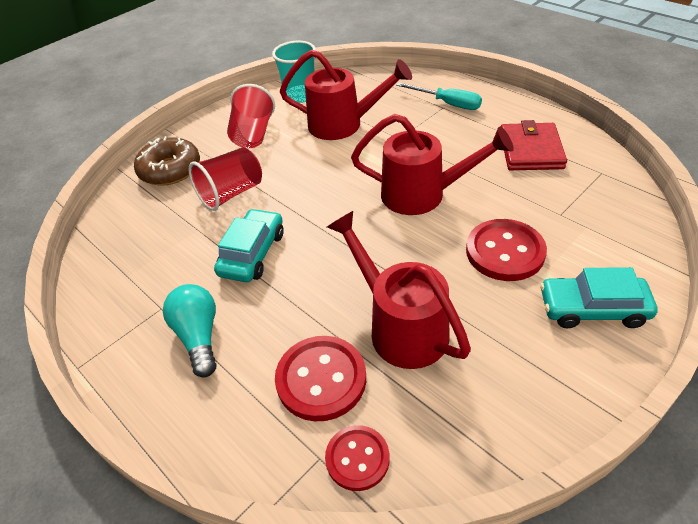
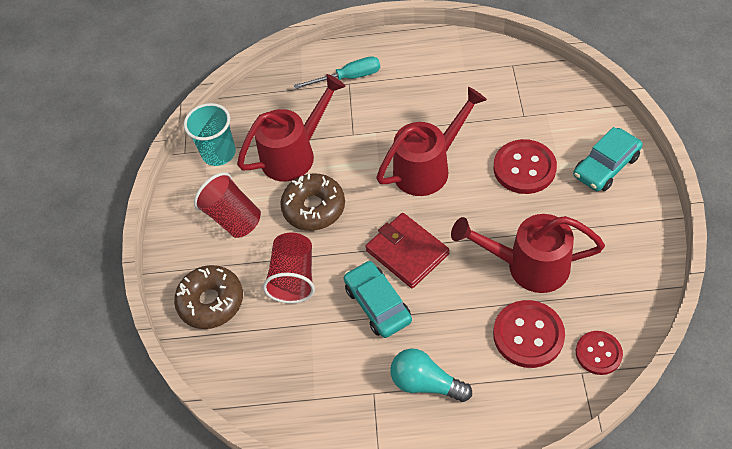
camera: 45 degrees left, 10 degrees up
(307, 163) = (314, 208): none -> brown donut
(530, 150) = (452, 78): red wallet -> red wallet (407, 252)

